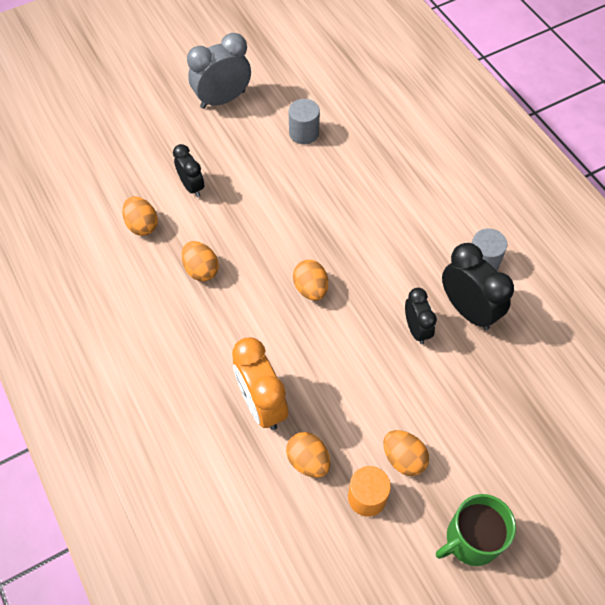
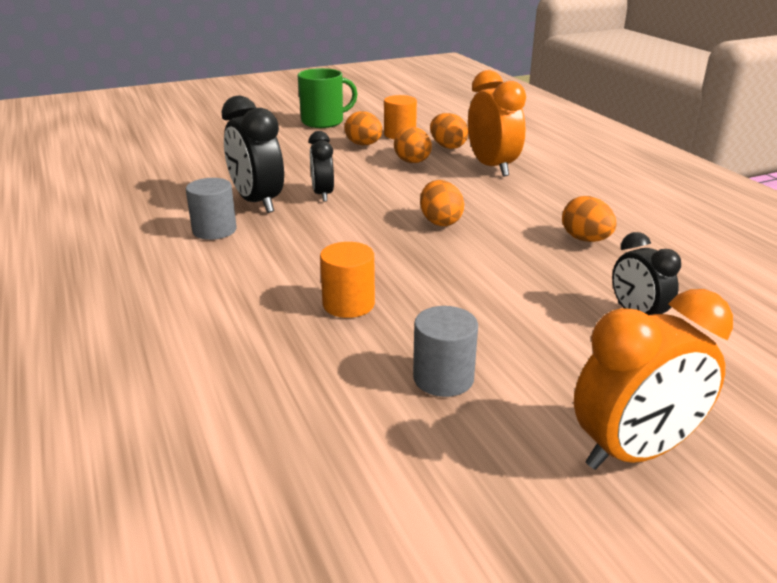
camera: 175 degrees left, 30 degrees down
(142, 225) = (694, 279): orange egg -> orange egg (412, 162)
(222, 99) = (634, 452): grey clock -> orange clock
(362, 184) = (348, 304): none -> orange cylinder

